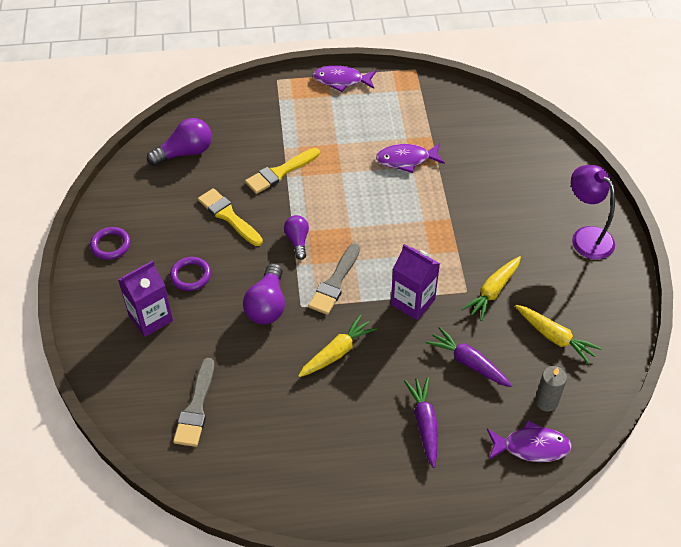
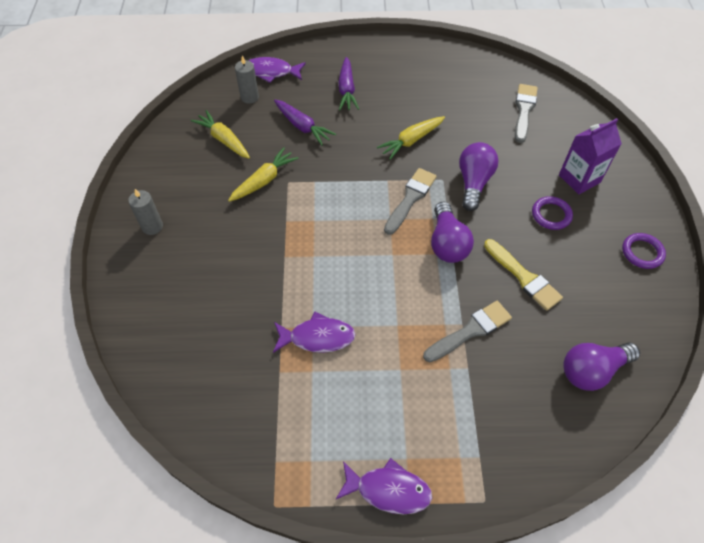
camera: 175 degrees left, 5 degrees up
(280, 172) = (470, 331): yellow brush -> grey brush
(297, 241) = (447, 243): purple light bulb -> purple light bulb, size x1.57
(412, 302) = (340, 176): purple carton -> none
(586, 237) = (152, 226): purple lamp -> grey candle

